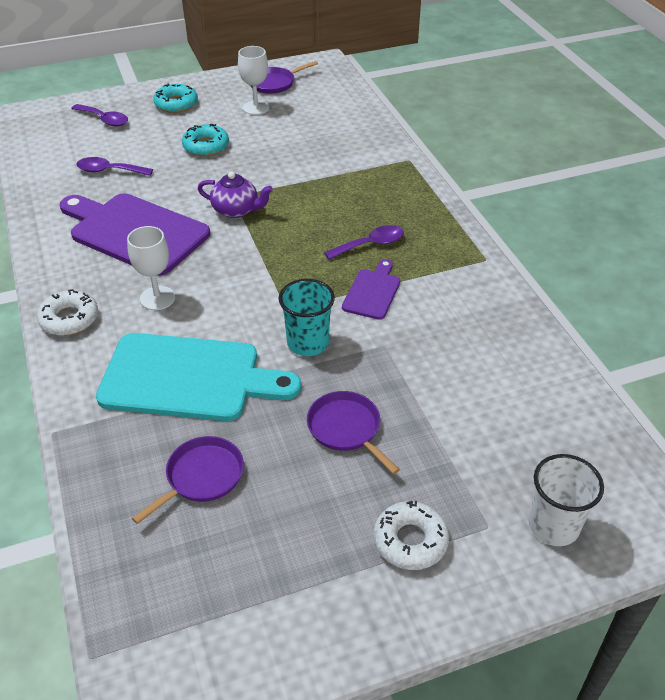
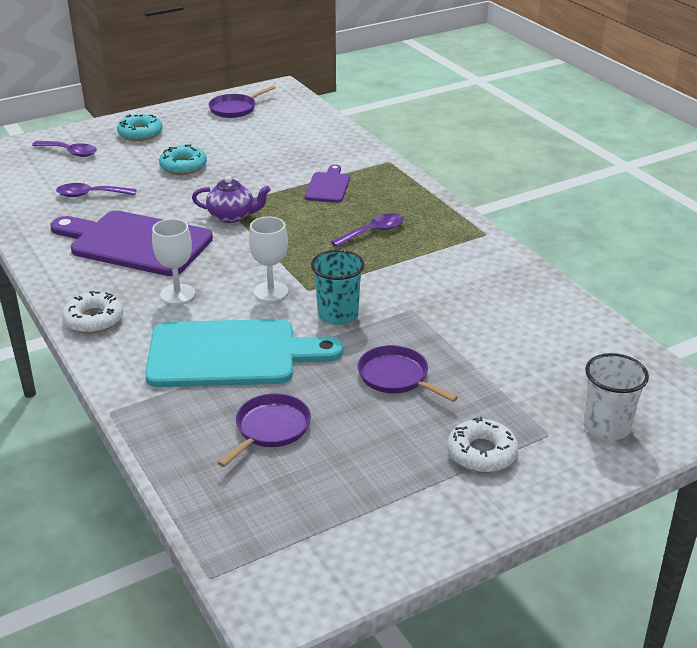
camera: 10 degrees left, 10 degrees down
(256, 108) = (223, 130): white goblet -> white goblet (271, 292)
(372, 292) = (387, 269): purple cutting board -> purple cutting board (328, 186)

